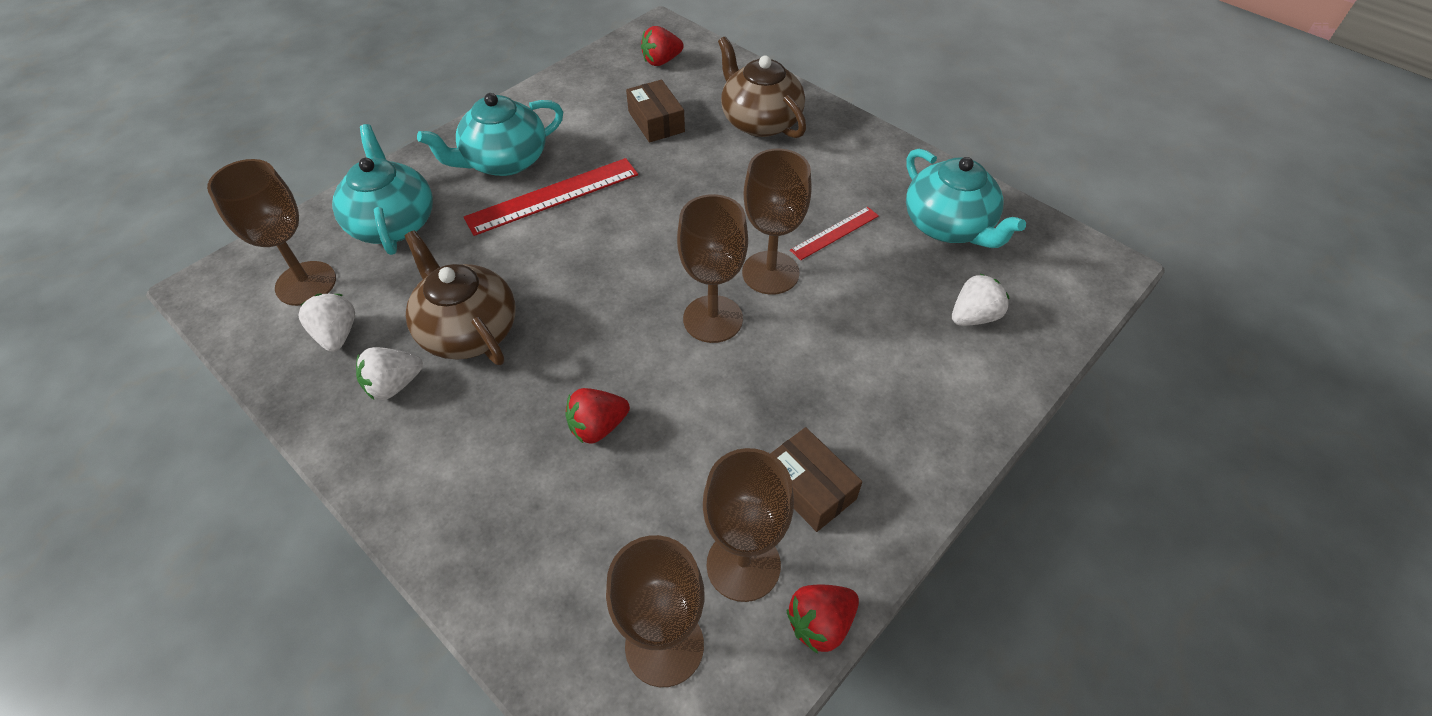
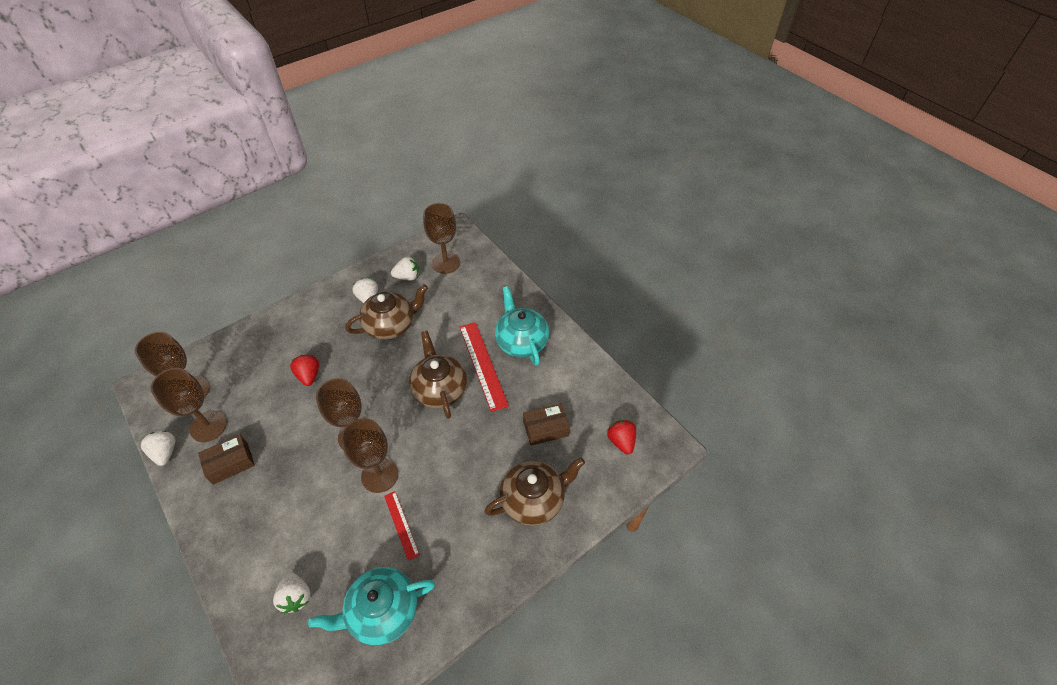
camera: 100 degrees right, 0 degrees up
(393, 223) = (480, 293): turquoise teapot -> none
(606, 236) = (439, 389): none -> brown teapot
(820, 623) = (165, 452): red strawberry -> white strawberry

